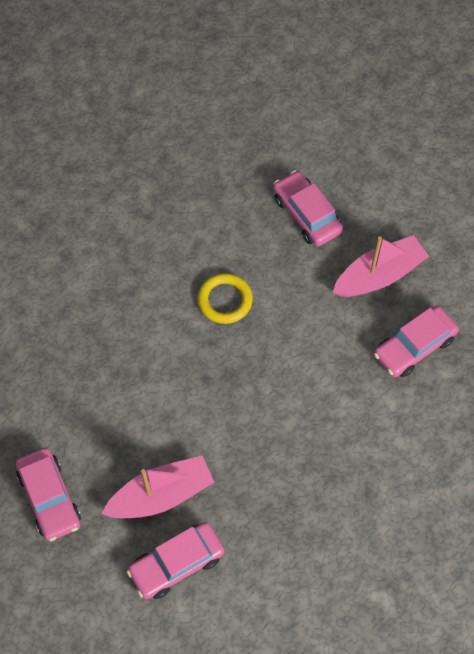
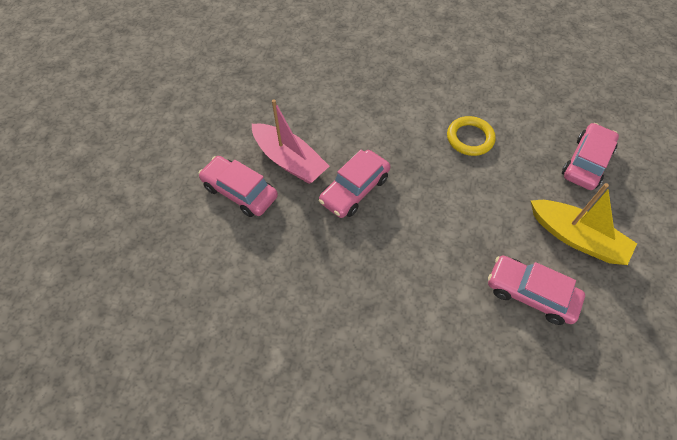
camera: 65 degrees right, 5 degrees down
(49, 498) = (255, 99): pink car -> pink car (354, 189)
(379, 275) = (576, 238): pink boat -> yellow boat

